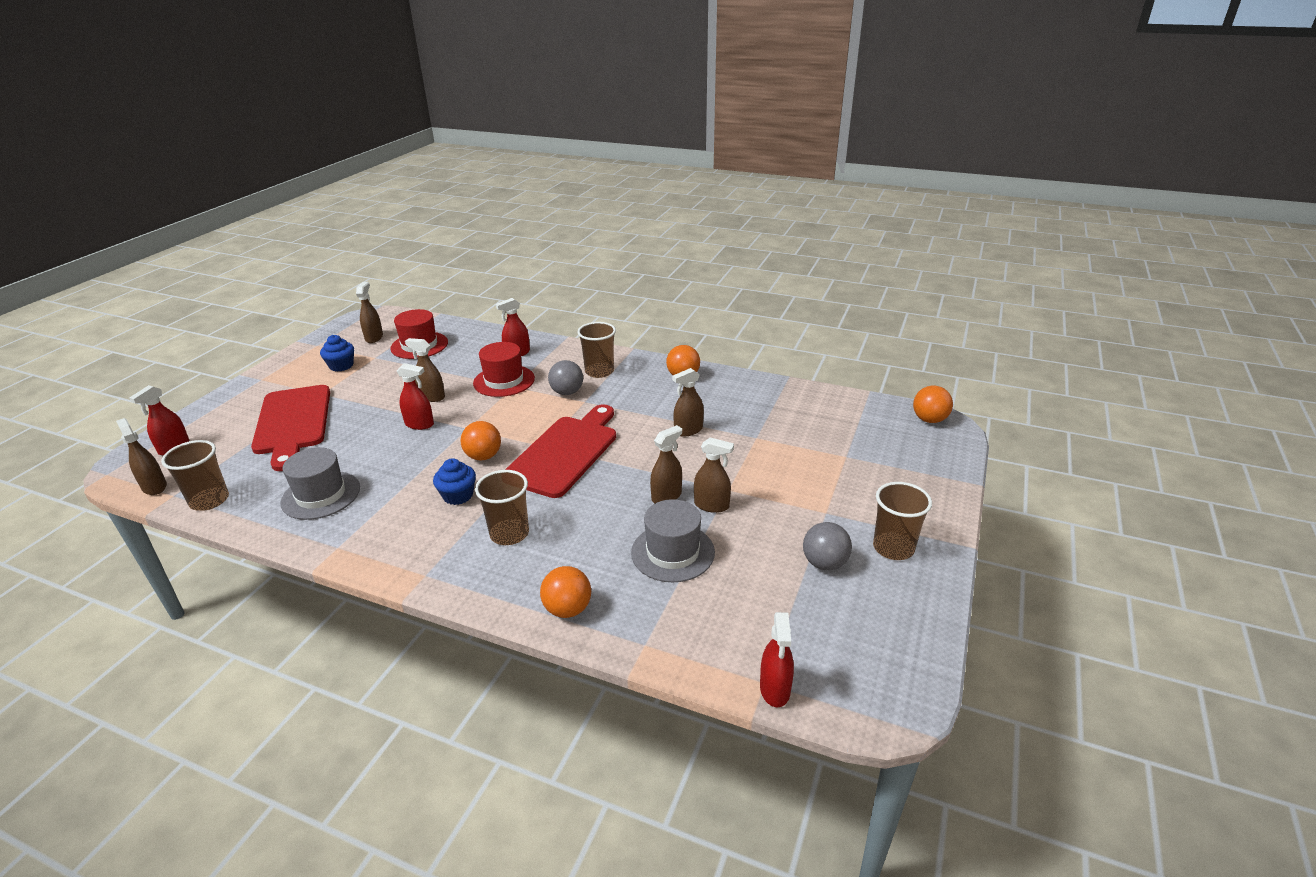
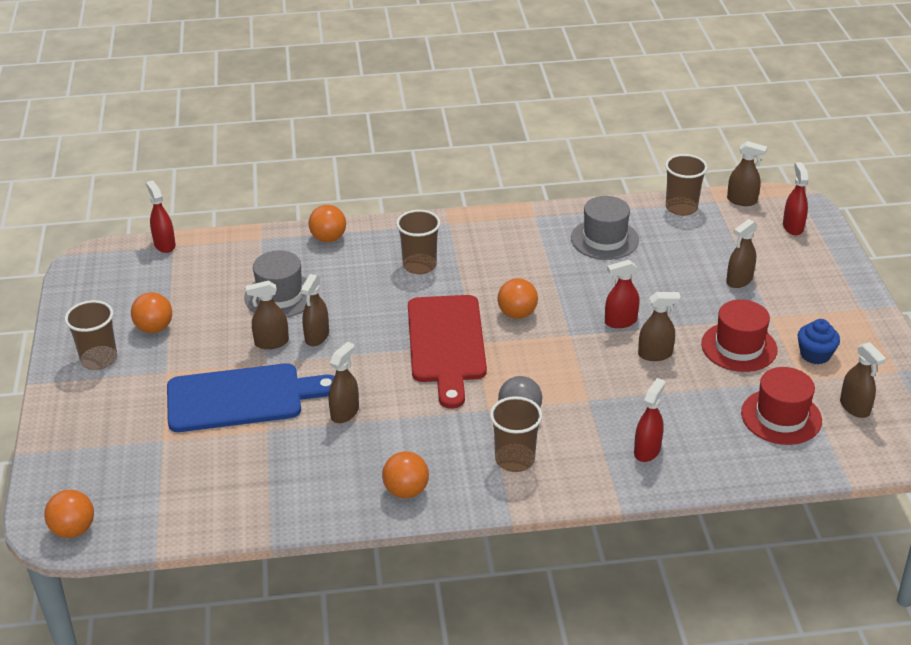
camera: 150 degrees right, 5 degrees up
(292, 423) = (739, 280): red cutting board -> brown spray bottle
(458, 495) = (495, 276): blue cupcake -> none
(504, 381) = (608, 403): red hat -> red hat (739, 347)
(765, 466) = (241, 398): none -> blue cutting board
(824, 563) = (154, 328): grey ball -> orange ball

